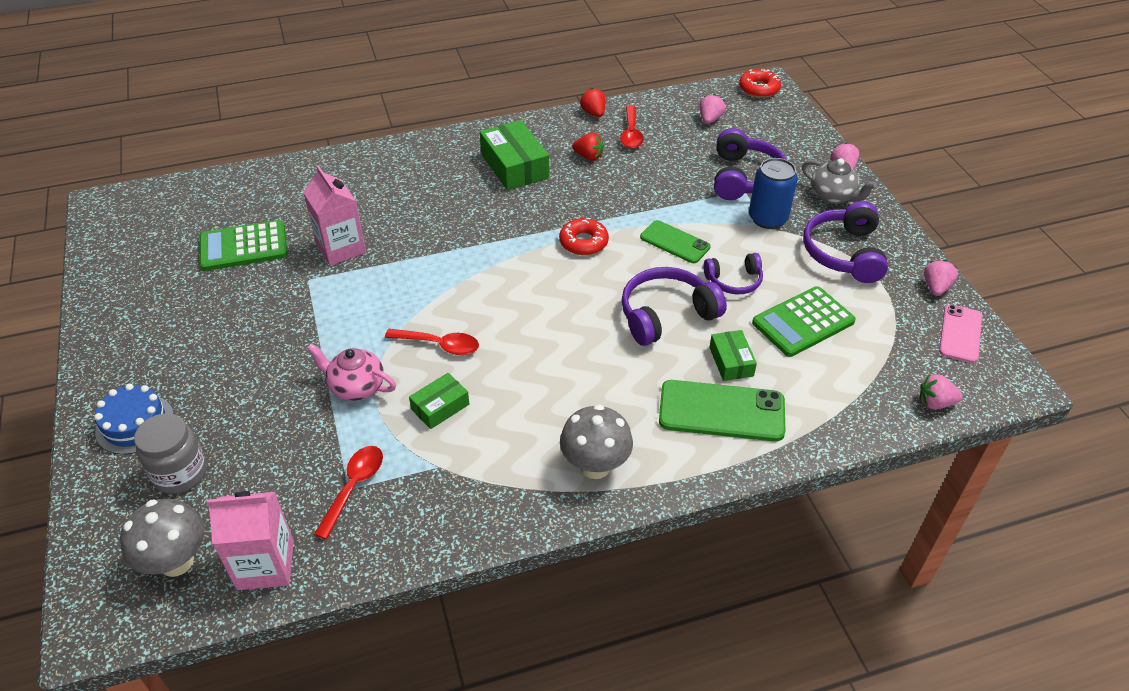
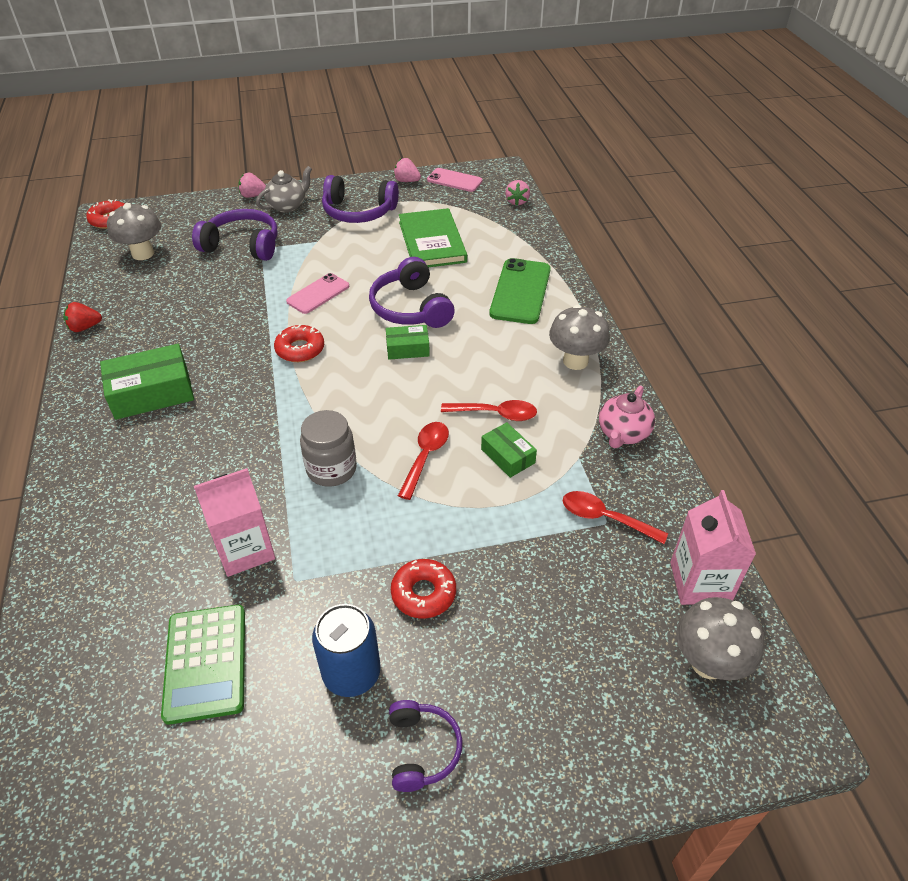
camera: 85 degrees left, 0 degrees up
(135, 424) = (521, 746): blue cake -> none
(180, 473) = (595, 679): grey jar -> grey jar (331, 469)
(284, 356) = (423, 593): none -> red donut
(356, 387) = (477, 523): pink teapot -> pink teapot (623, 433)
(588, 156) = (162, 336): red strawberry -> none
(631, 133) = (138, 304): red spoon -> red spoon (495, 414)
(675, 242) = (318, 294): green phone -> pink phone
(710, 119) = (143, 254): pink strawberry -> grey mushroom
(731, 361) = (469, 281): green box -> green box (407, 348)
(734, 281) = (377, 268): purple headphones -> purple headphones (422, 749)
(767, 218) = (304, 241): blue can -> blue can (351, 673)
(803, 322) = (432, 242): green calculator -> green book

